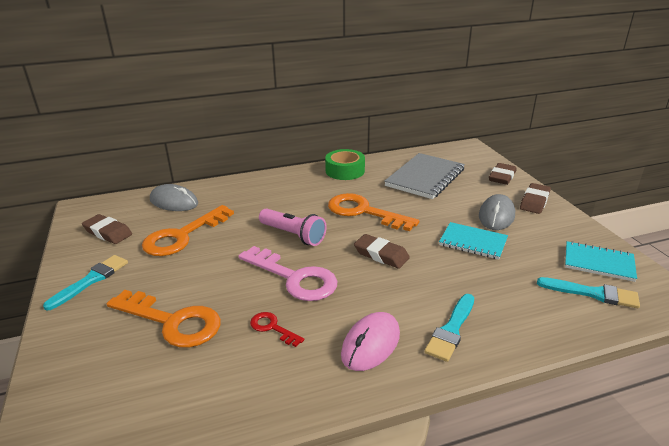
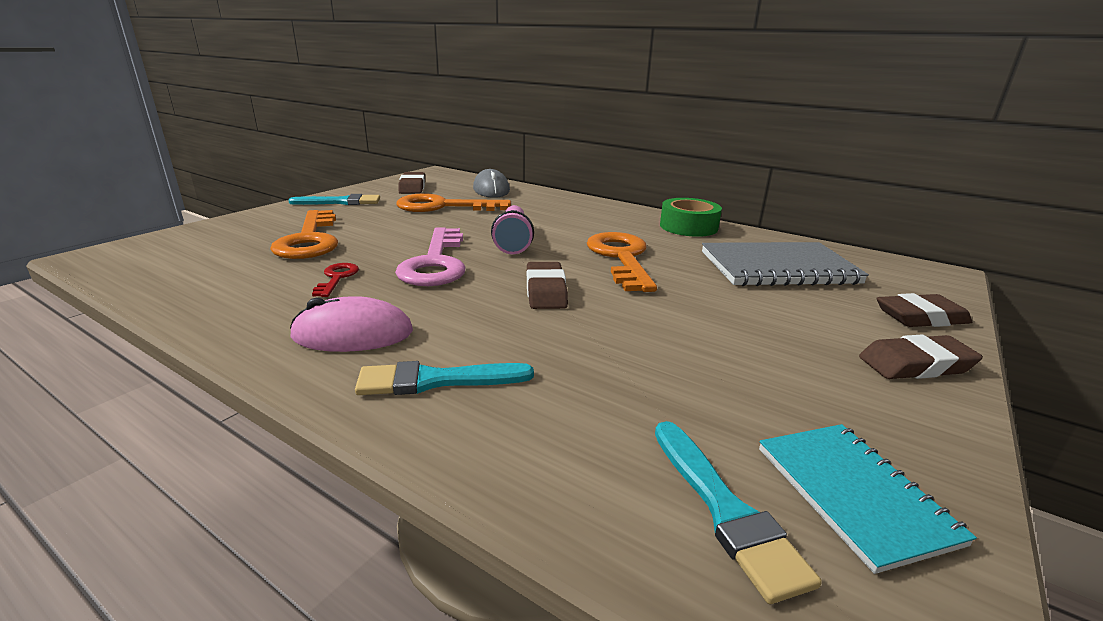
camera: 50 degrees right, 5 degrees down
(473, 242) = (680, 341): turquoise notebook -> none
(496, 215) = (793, 341): grey mouse -> none

